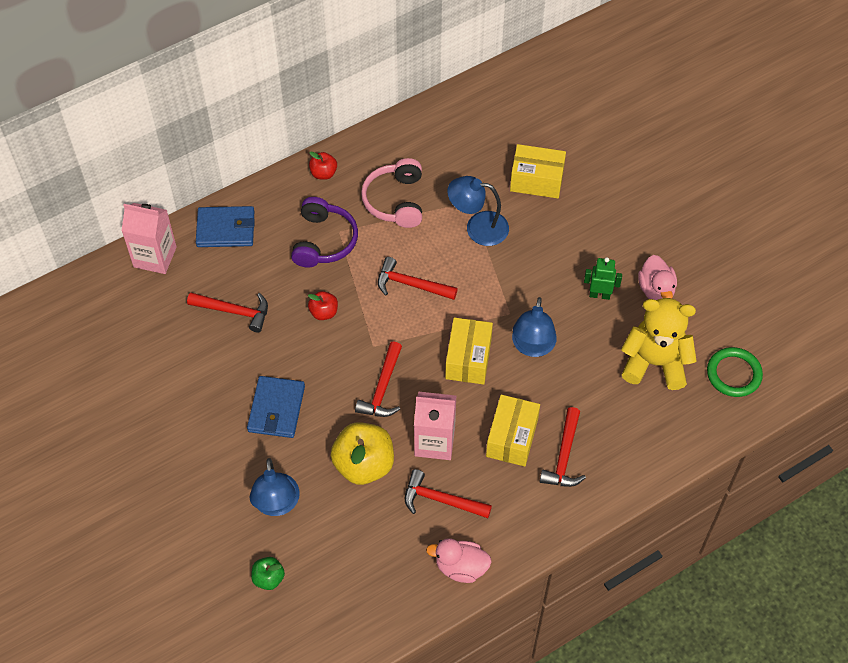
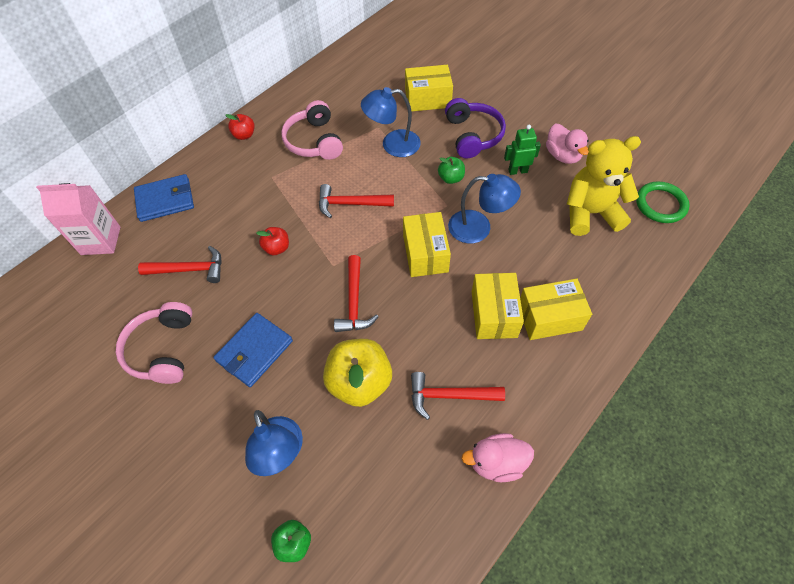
camera: 15 degrees left, 0 degrees up
(193, 383) = (162, 349): none -> pink headphones
(276, 409) = (254, 351): blue wallet -> blue wallet turned 45 degrees clockwise
(324, 241) = (259, 188): purple headphones -> purple headphones (472, 135)
(434, 442) = (422, 339): pink carton -> none
(525, 284) = (451, 178): none -> green apple
(532, 347) = (478, 228): blue lamp -> blue lamp turned 75 degrees counterclockwise
(564, 456) = (549, 317): red hammer -> yellow box

